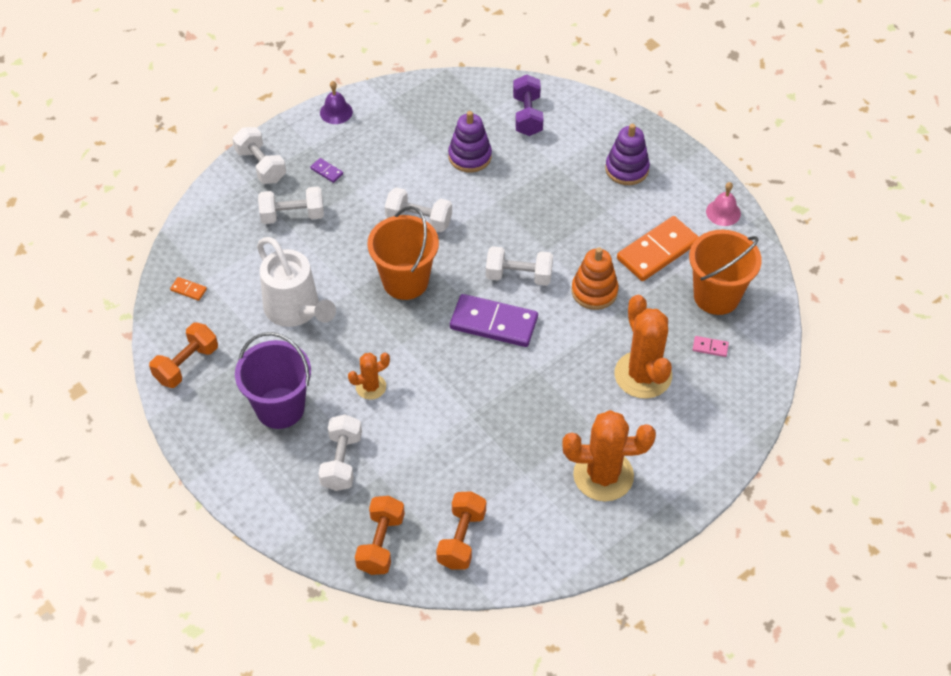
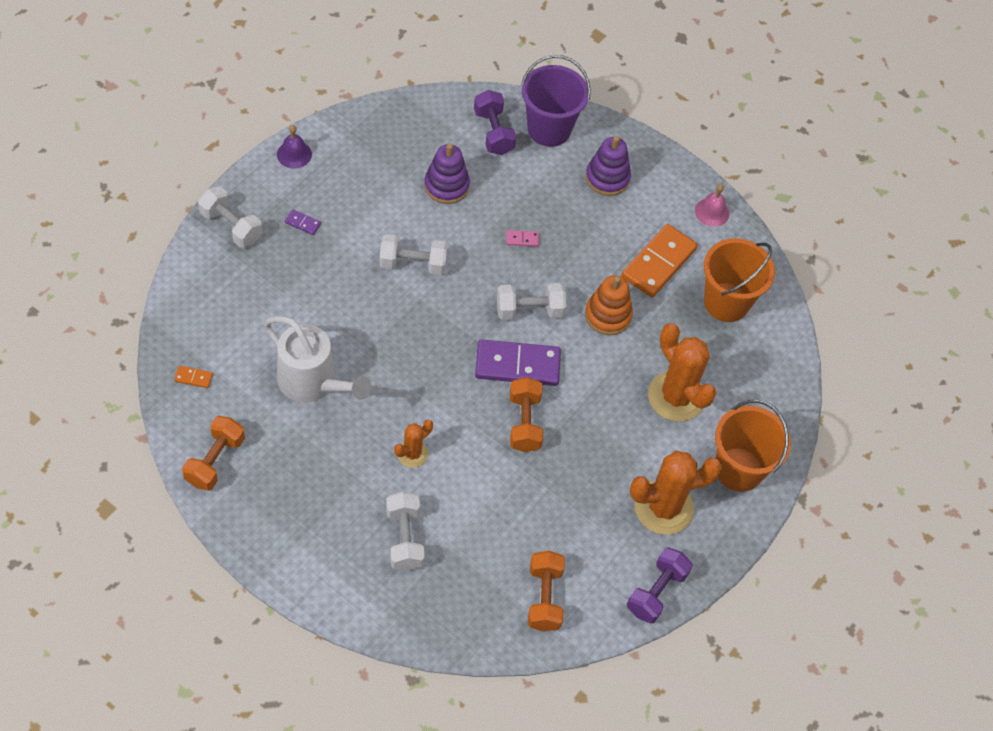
camera: 20 degrees left, 5 degrees up
(280, 408) = (326, 492): purple bucket -> purple bucket (549, 129)
(292, 215) = (280, 278): white dumbbell -> none
(381, 543) = (466, 617): orange dumbbell -> orange dumbbell (524, 423)
(405, 281) = (417, 333): orange bucket -> orange bucket (738, 469)
(575, 553) = (656, 592): none -> purple dumbbell
(710, 347) = (733, 357): pink domino -> pink domino (522, 239)

